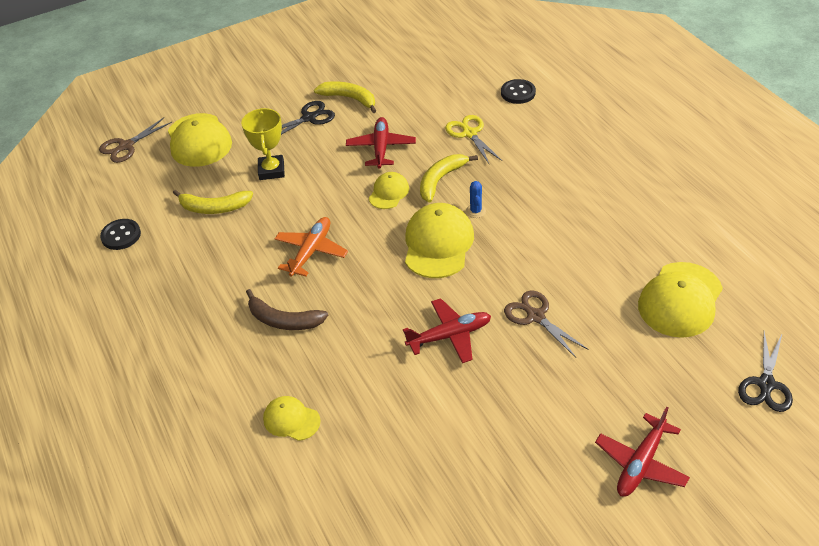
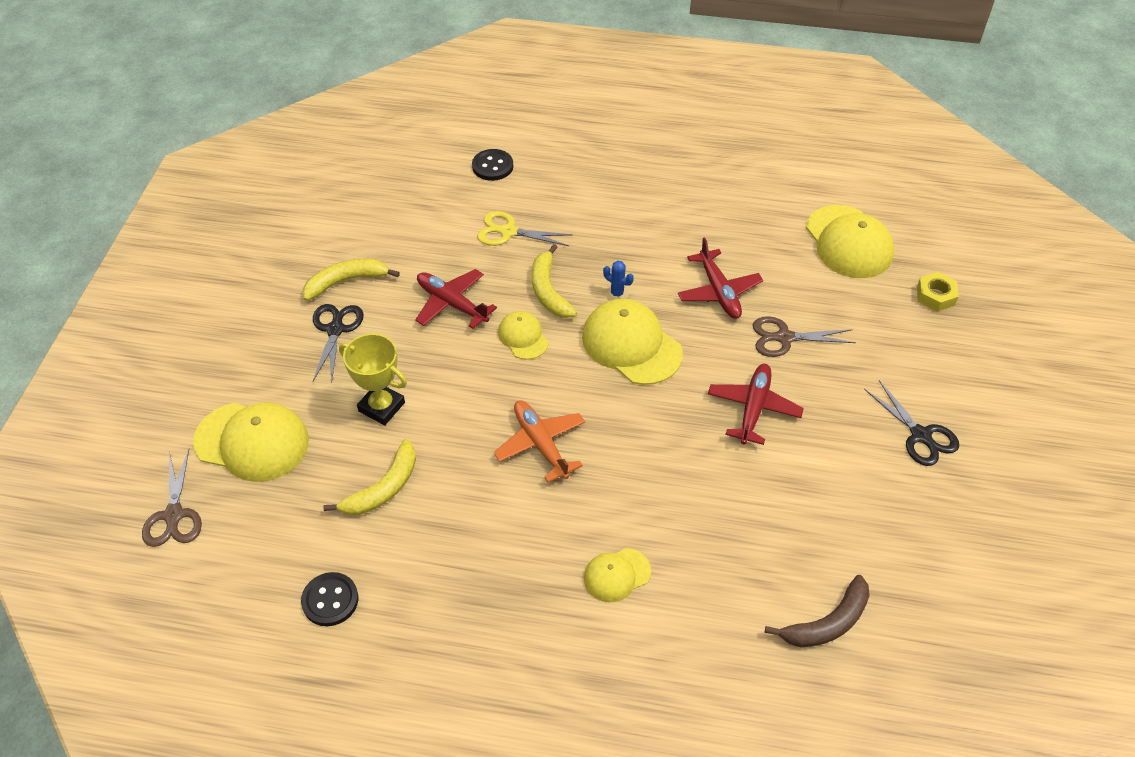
camera: 55 degrees left, 5 degrees up
(283, 320) = (614, 521): brown banana -> brown banana (827, 623)
(291, 420) = (751, 588): yellow cap -> yellow cap (616, 575)
(641, 463) = (991, 377): red plane -> red plane (719, 292)
(688, 382) = (935, 296): none -> yellow nut
(766, 384) = (973, 257): black scissors -> black scissors (920, 435)

